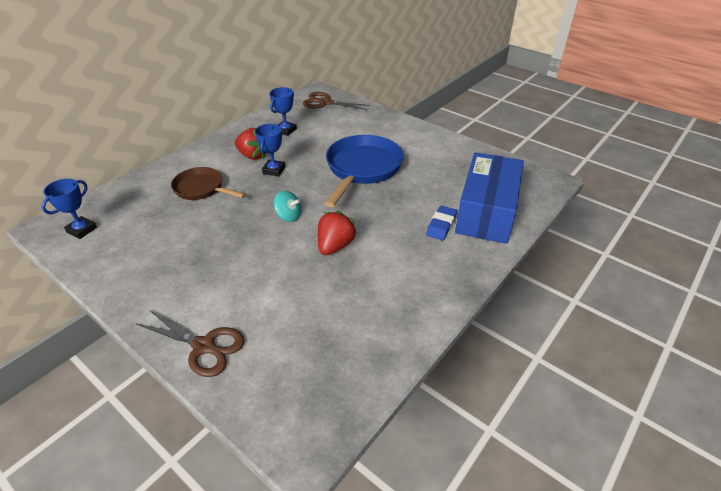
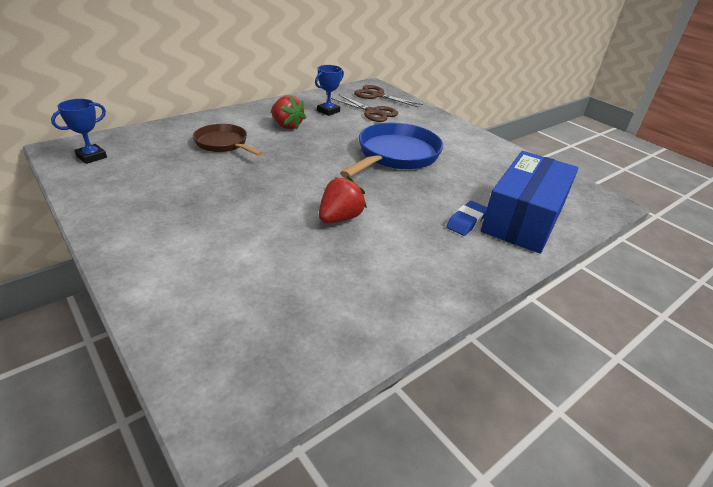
camera: 10 degrees right, 5 degrees down
(204, 346) = (157, 284): brown scissors -> brown scissors (372, 112)
(274, 170) = (302, 141): blue trophy -> none
(289, 216) = (301, 182): turquoise spinning top -> none

